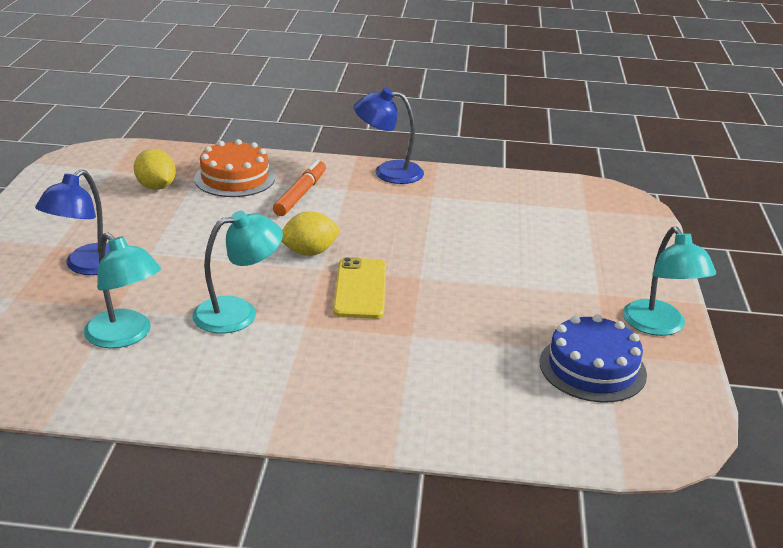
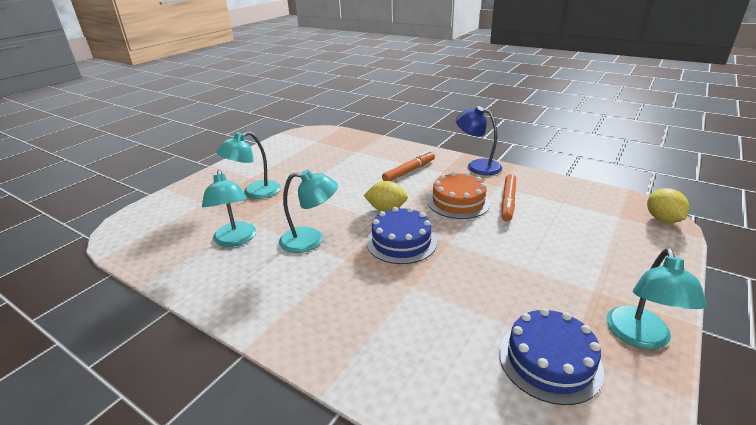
camera: 30 degrees right, 0 degrees up
(88, 266) = (255, 193): blue lamp -> turquoise lamp
(156, 187) = (330, 154): yellow lemon -> yellow lemon (662, 219)
(235, 178) = (377, 155): orange cake -> orange cake (458, 202)
(360, 288) = (401, 241): yellow phone -> blue cake
(456, 213) = (508, 201): none -> orange marker

